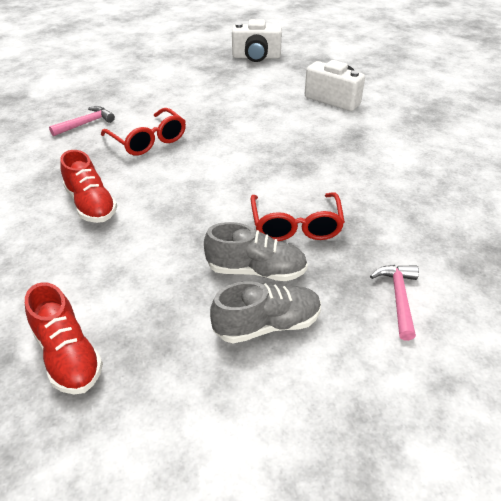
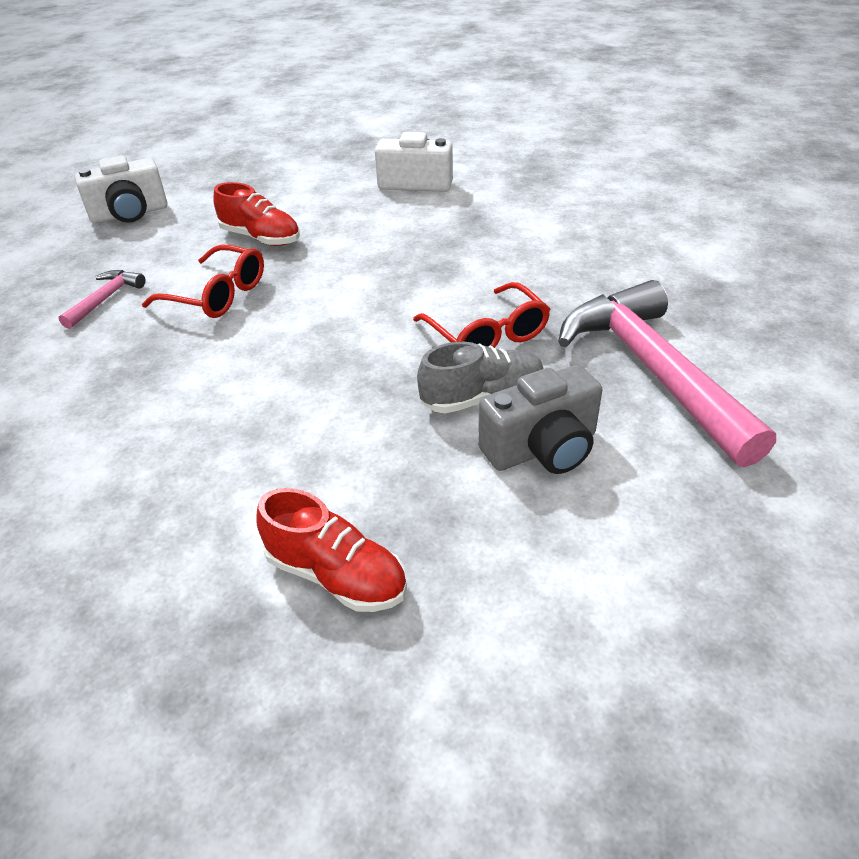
camera: 25 degrees left, 0 degrees up
(91, 205) = (207, 395): red shoe -> red shoe (261, 238)
(256, 57) = (276, 156): white camera -> white camera (130, 214)
(267, 325) = (542, 448): grey shoe -> grey camera
(398, 298) = (652, 370): pink hammer -> pink hammer, size x2.31

